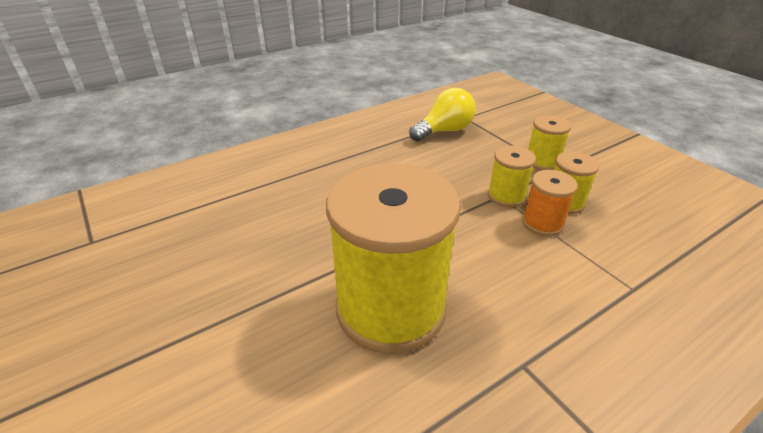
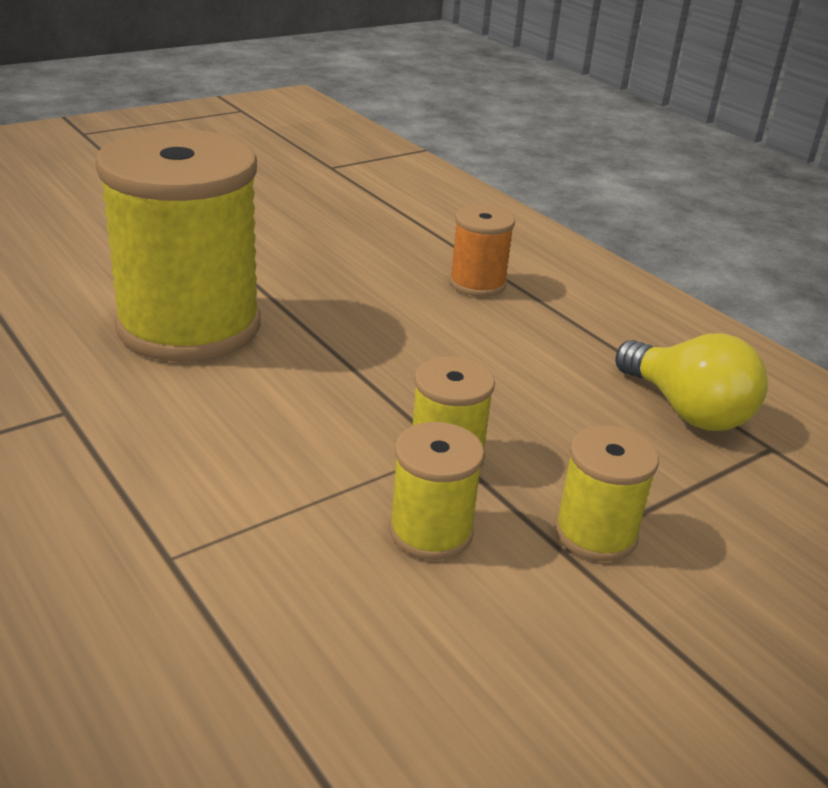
camera: 85 degrees right, 5 degrees down
(542, 223) = (360, 486): orange spool -> orange spool (477, 283)

